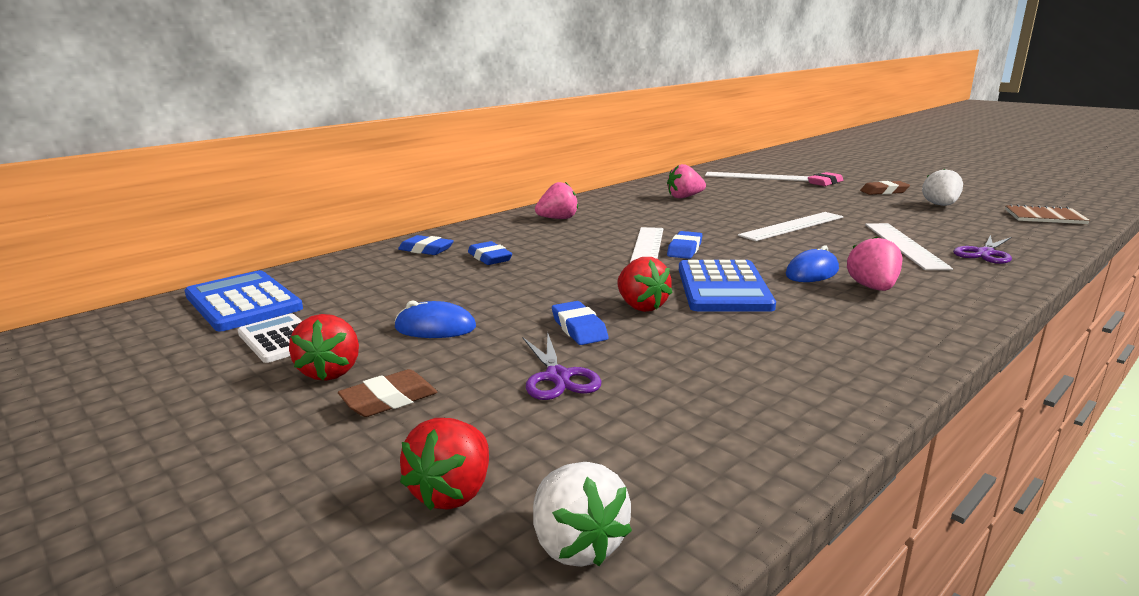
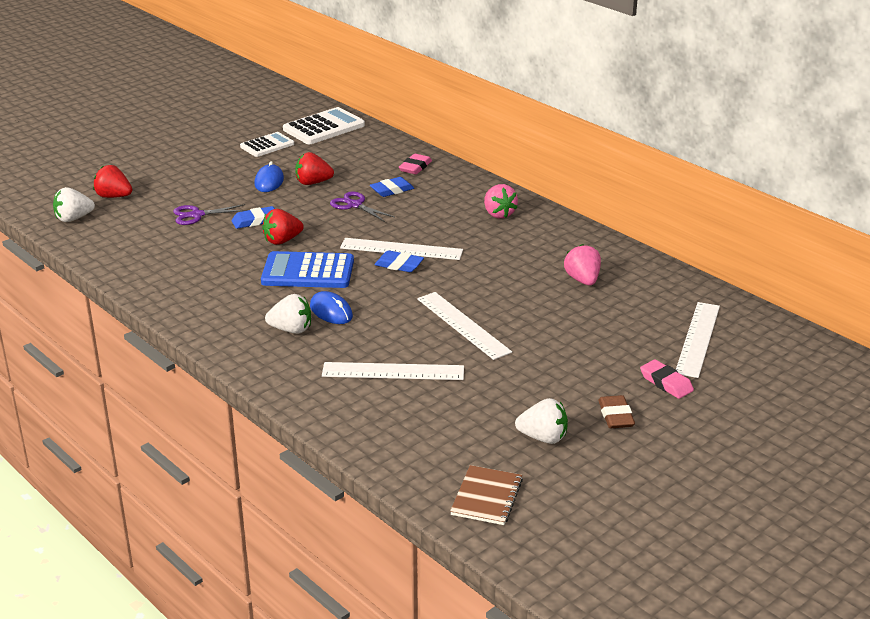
camera: 90 degrees right, 10 degrees up
(243, 302) = (324, 127): blue calculator -> white calculator
(331, 372) = (224, 162): red strawberry -> red strawberry (313, 183)
(389, 399) = (190, 178): brown eraser -> none
(426, 250) = (415, 167): blue eraser -> pink eraser
(872, 288) = (291, 330): pink strawberry -> white strawberry
(985, 253) = (361, 408): purple scissors -> purple scissors (354, 205)

